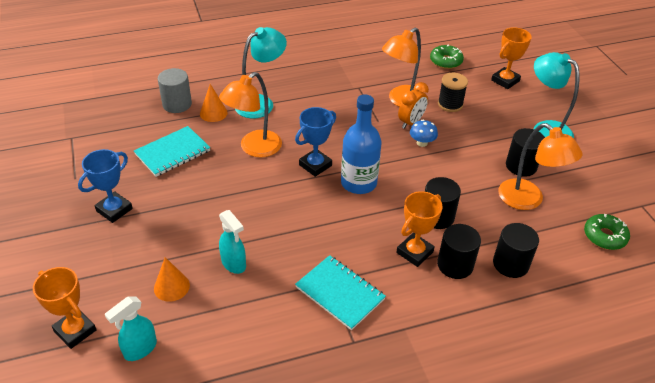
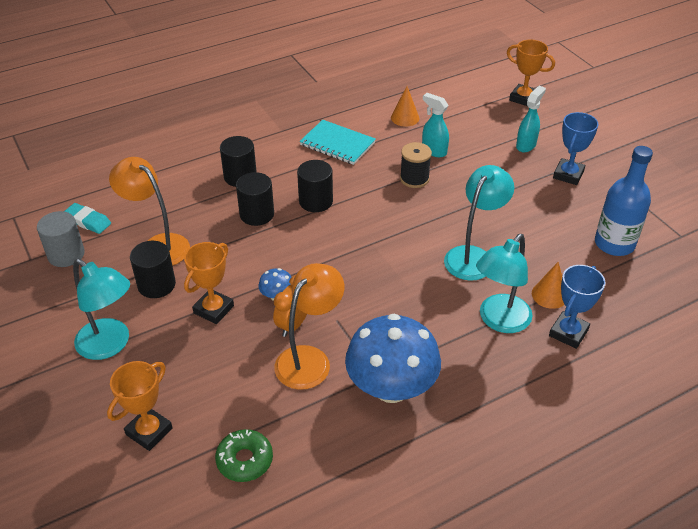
camera: 170 degrees right, 0 degrees up
(140, 349) = (470, 95): turquoise spray bottle -> turquoise spray bottle (526, 145)
(171, 287) = (474, 130): orange cone -> orange cone (405, 118)
(172, 152) = (559, 237): turquoise notebook -> none
(177, 104) = (603, 300): grey cylinder -> grey cylinder (66, 254)
(254, 148) = (473, 256): orange lamp -> turquoise lamp
(315, 165) = (396, 247): blue trophy -> blue trophy (568, 333)
(351, 79) = (391, 387): none -> blue mushroom
(358, 183) = (343, 235): blue bottle -> blue bottle (614, 244)
(414, 252) = (277, 181): orange trophy -> orange trophy (213, 309)
(450, 104) = (239, 366): black spool -> black spool (414, 179)
(510, 264) = (188, 184): black cylinder -> black cylinder (316, 201)
(604, 236) = (87, 221): green donut -> turquoise eraser

